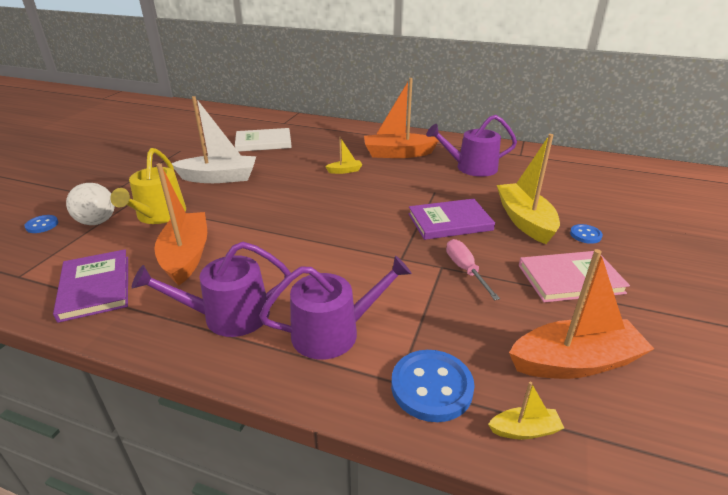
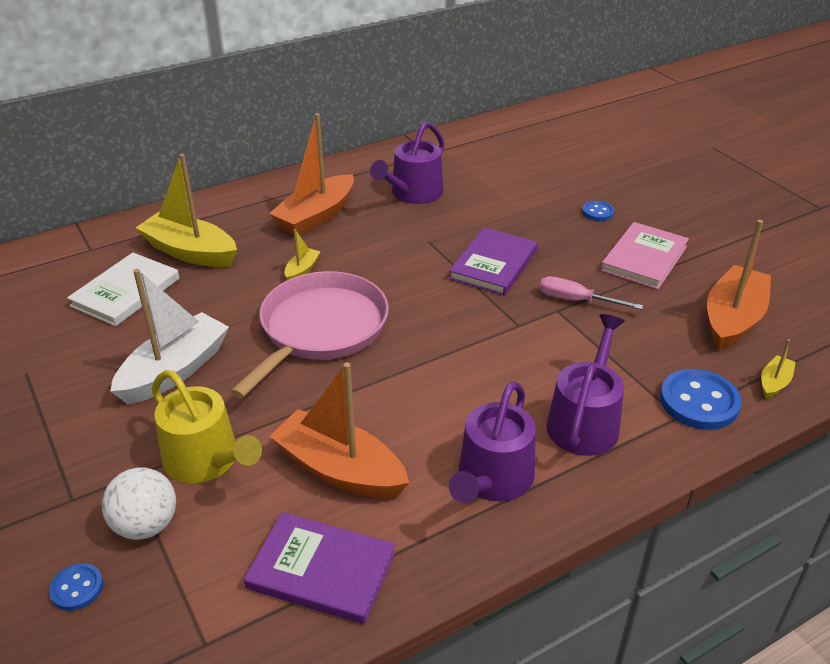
camera: 50 degrees left, 5 degrees up
(301, 197) = (320, 329): none -> pink pan
(525, 220) = (542, 225): yellow boat -> yellow boat (190, 252)

